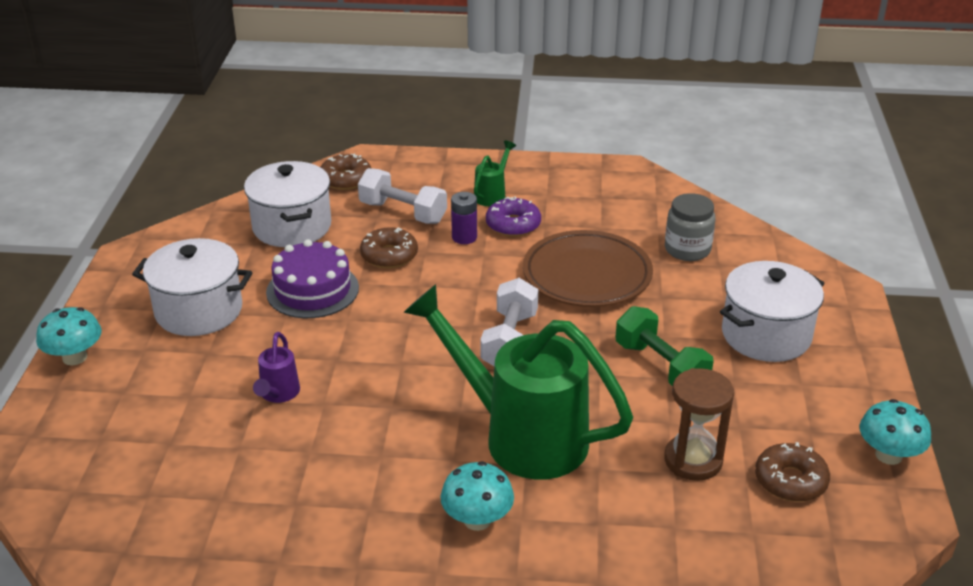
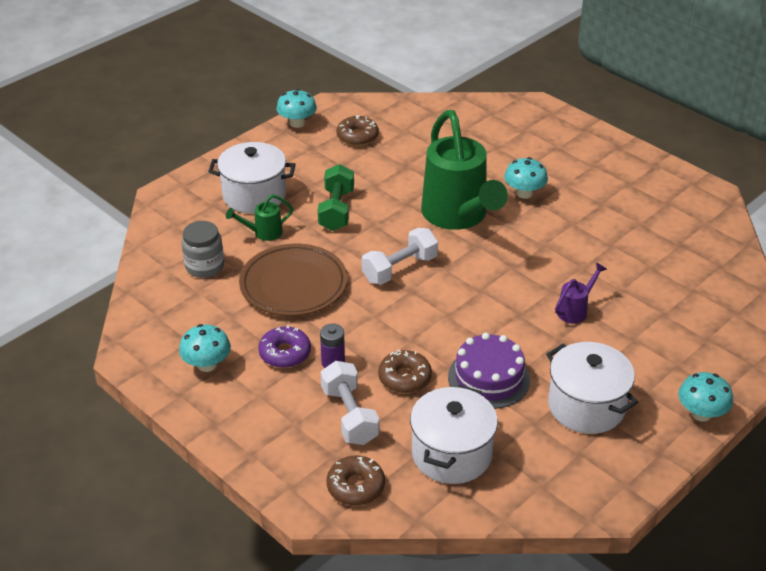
camera: 140 degrees left, 5 degrees up
(492, 194) = (261, 392): green watering can -> green watering can (263, 233)
(561, 190) = (207, 364): none -> turquoise mushroom
(693, 460) = (388, 164): brown hourglass -> none

